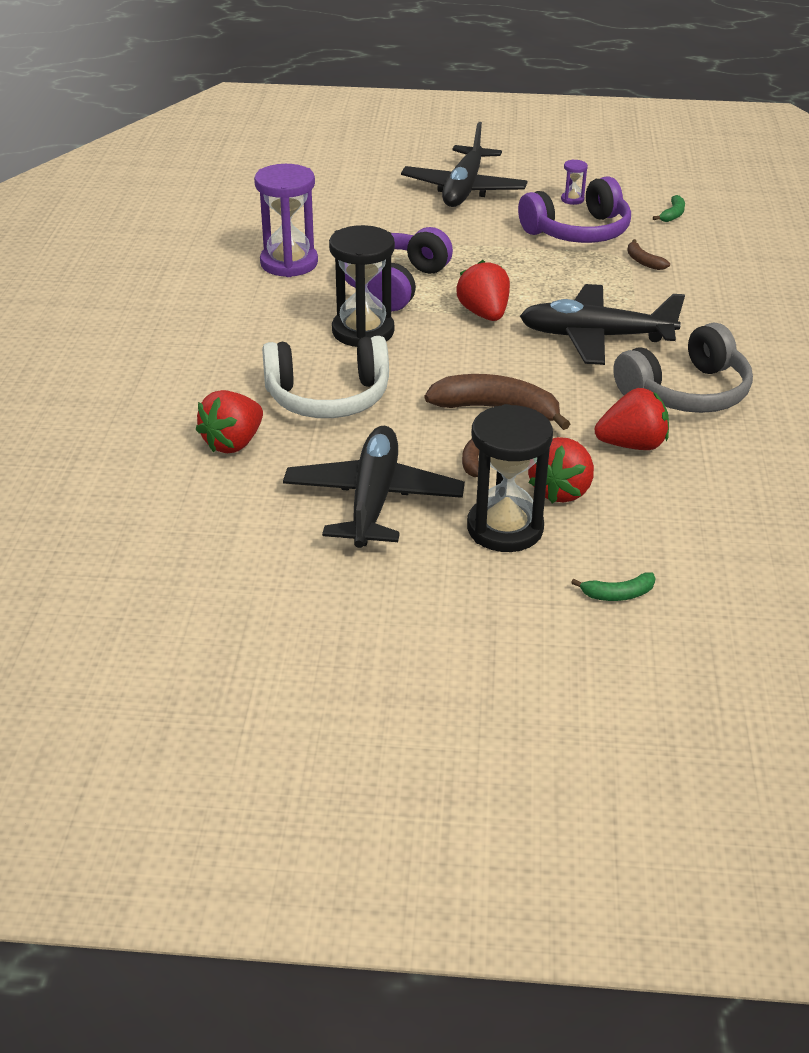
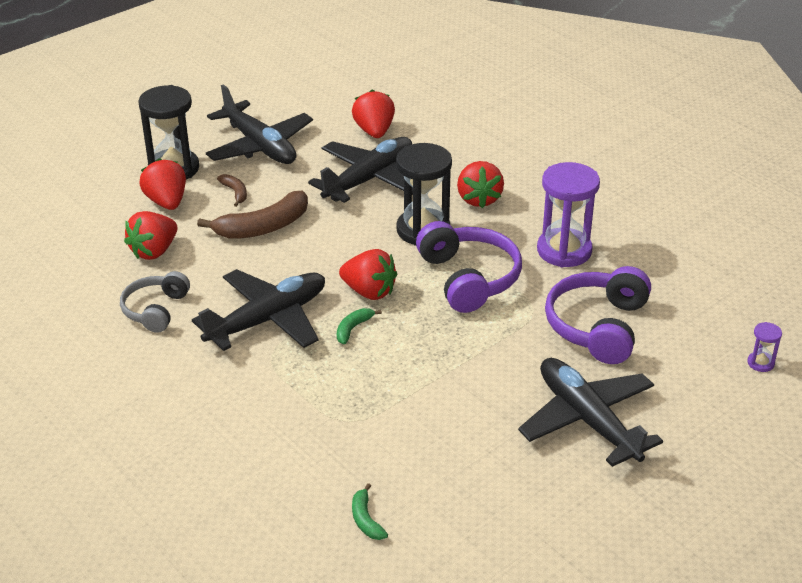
camera: 135 degrees right, 0 degrees up
(271, 328) = (478, 199): none -> red strawberry
(328, 397) = (369, 179): white headphones -> black plane
(572, 199) = (480, 475): purple hourglass -> purple hourglass (760, 363)
(578, 232) = (417, 430): purple headphones -> purple headphones (598, 326)
(618, 594) = (81, 170): green banana -> green banana (353, 329)
(643, 261) = (320, 428): brown banana -> none
(686, 392) = (155, 310): grey headphones -> grey headphones, size x0.64

